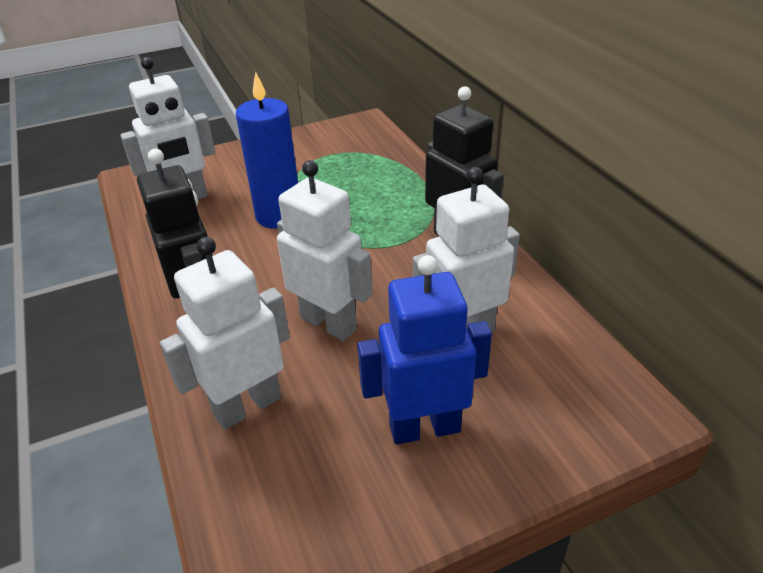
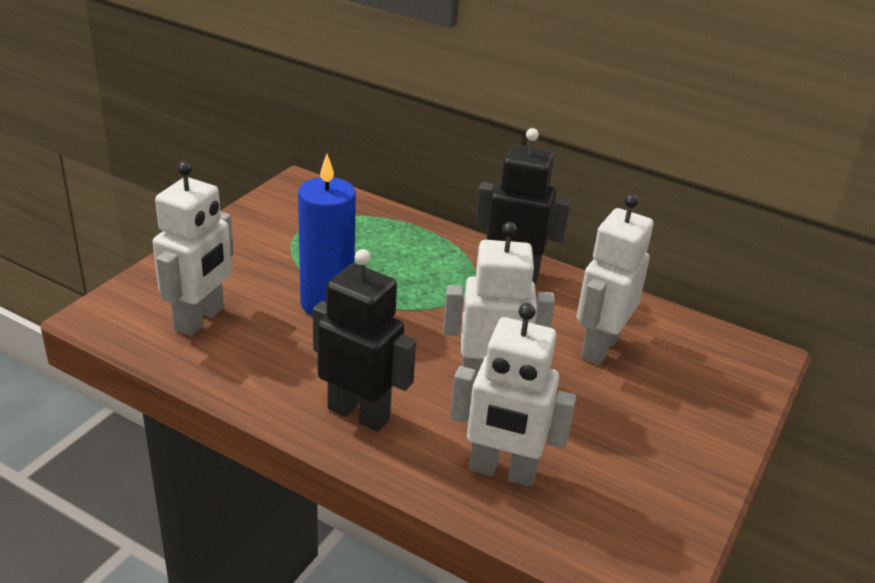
camera: 40 degrees left, 5 degrees down
(247, 406) = (502, 471): white robot -> white robot turned 90 degrees counterclockwise
(424, 427) = (647, 426): blue robot -> none

